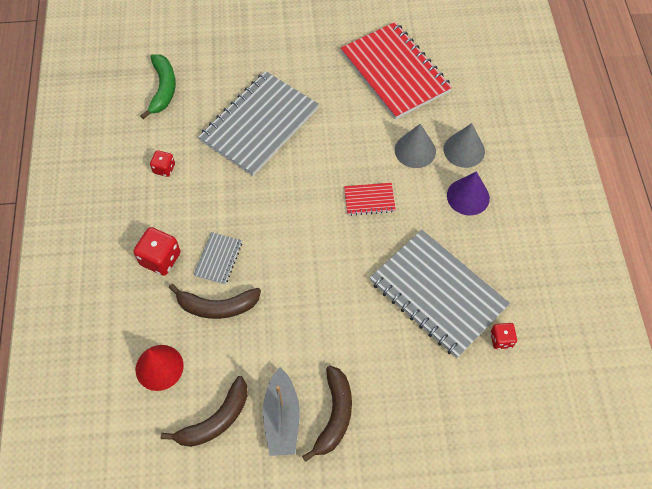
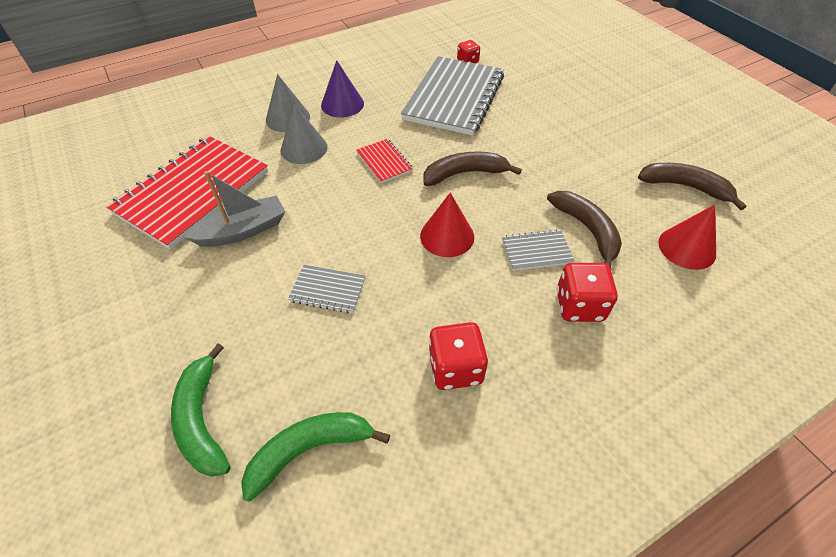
camera: 115 degrees left, 10 degrees down
(164, 169) = (455, 368): red dice -> red dice, size x1.66
(208, 50) = (202, 419): none -> green banana
(259, 125) = (328, 290): grey notebook -> grey notebook, size x0.44
(266, 209) = (447, 236): none -> red cone
(282, 418) = (639, 148): grey boat -> grey boat (243, 231)
(334, 415) = (606, 122): brown banana -> brown banana (464, 174)

